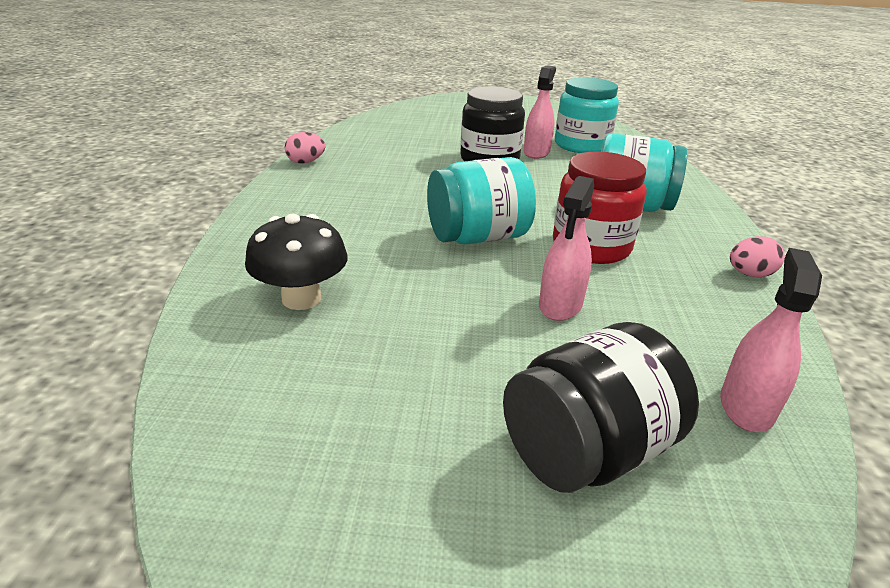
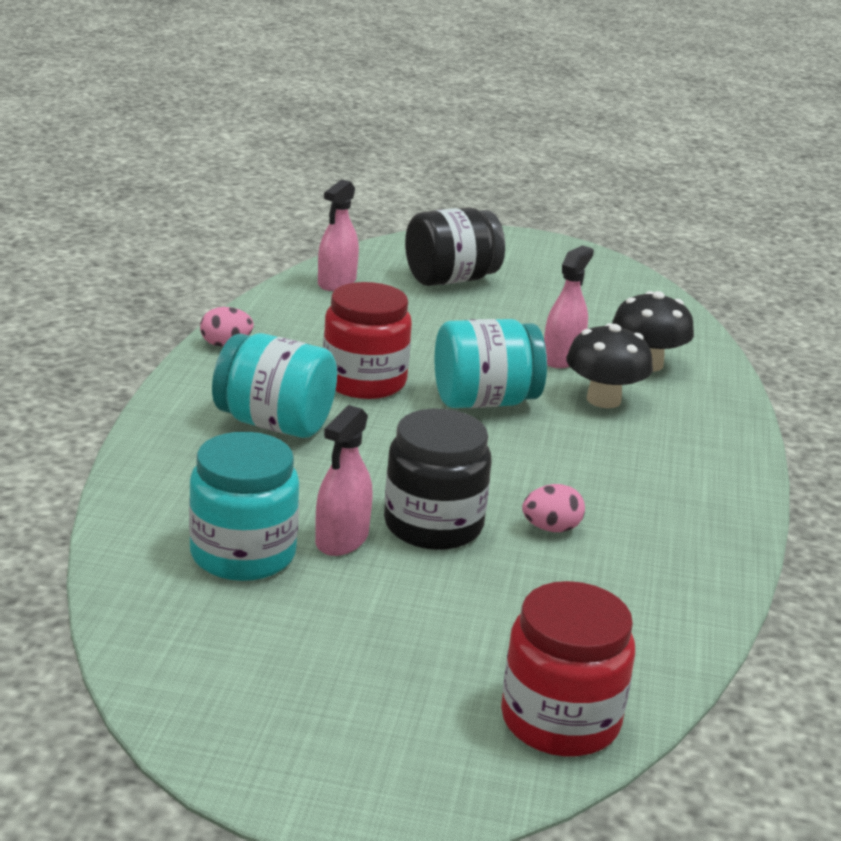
camera: 175 degrees left, 5 degrees down
(306, 162) = (731, 540): pink egg -> pink egg (551, 528)
(365, 249) = (603, 400): none -> black mushroom
(417, 110) = (560, 720): none -> red jar
(560, 305) = (427, 340): pink spray bottle -> pink spray bottle (562, 358)

